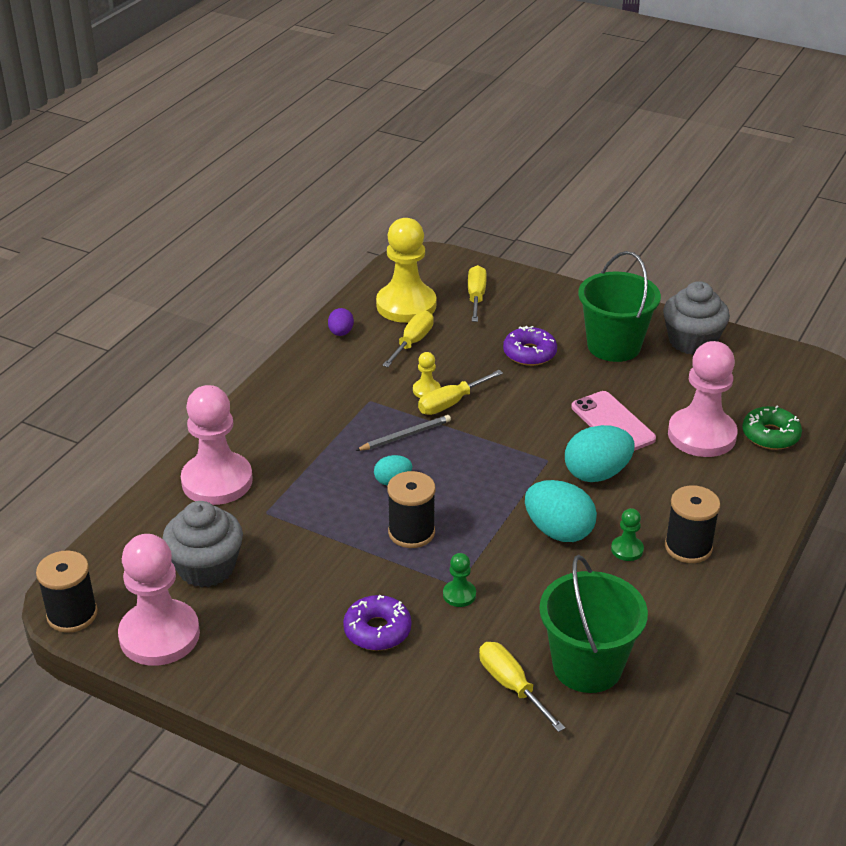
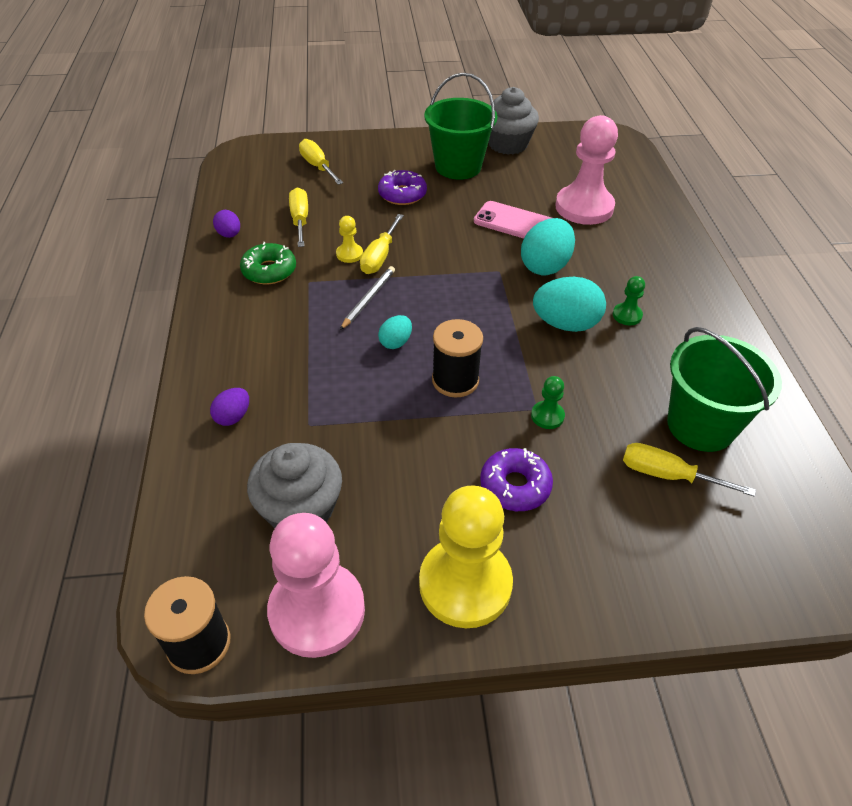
camera: 35 degrees left, 10 degrees up
(217, 481) = (233, 417): pink pawn -> purple egg
(406, 305) = (266, 192): yellow pawn -> yellow pawn (465, 584)
(688, 547) = (664, 293): black spool -> none
(770, 435) = (626, 190): green donut -> green donut (269, 271)

